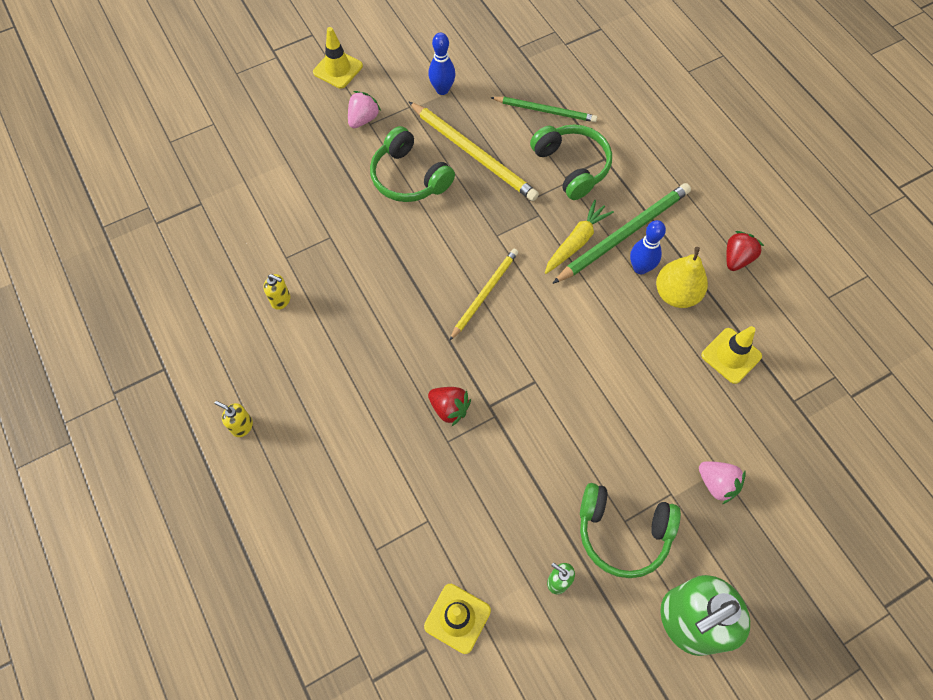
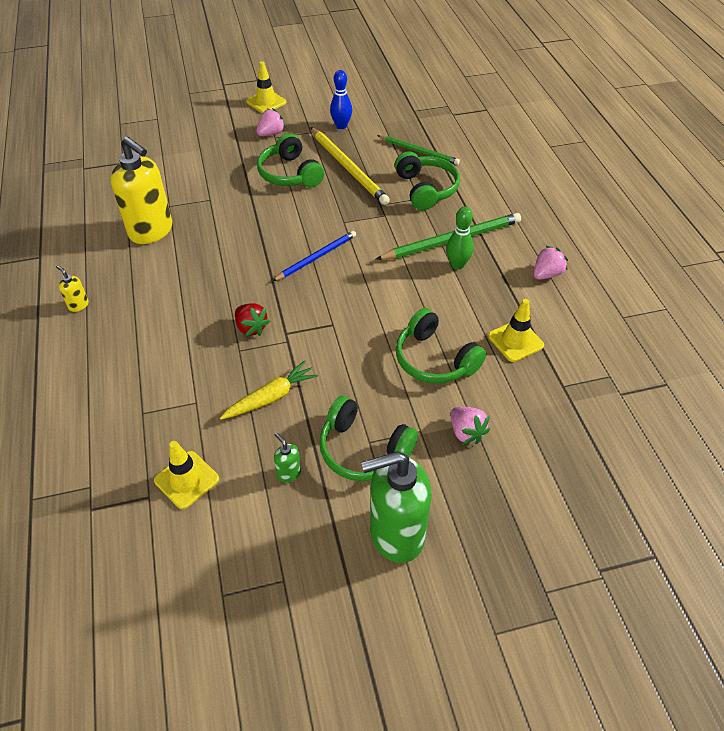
camera: 15 degrees right, 15 degrees down
(281, 300) = (151, 231): yellow soap dispenser -> yellow soap dispenser, size x2.46
(485, 293) = (316, 257): yellow pencil -> blue pencil
(576, 241) = (409, 237): yellow carrot -> yellow carrot (271, 397)
(640, 268) = (457, 265): blue bowling pin -> green bowling pin
(657, 401) = (434, 359): none -> green headphones
(676, 294) = (482, 288): yellow pear -> none
(737, 258) = (546, 274): red strawberry -> pink strawberry

